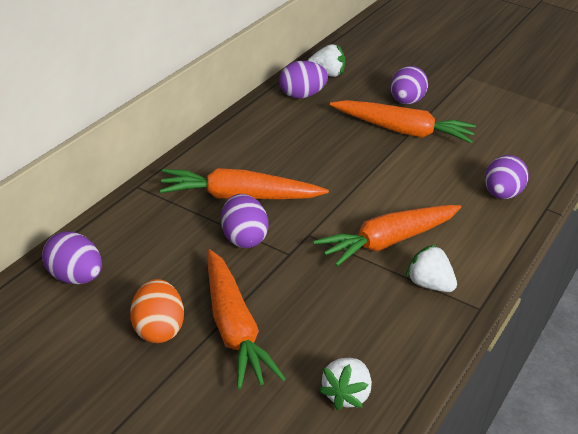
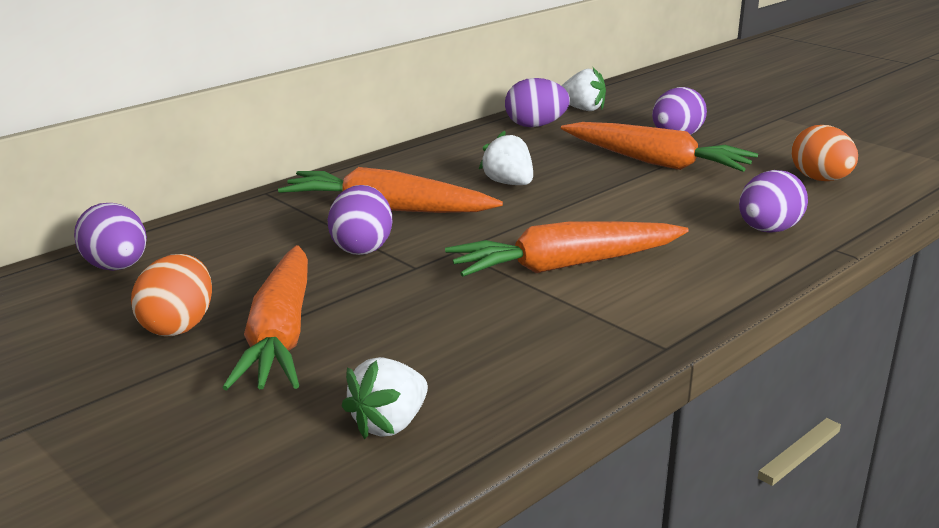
camera: 20 degrees right, 10 degrees down
(428, 285) = (598, 314): white strawberry -> white strawberry (508, 183)
(516, 141) = (820, 179): none -> orange egg

